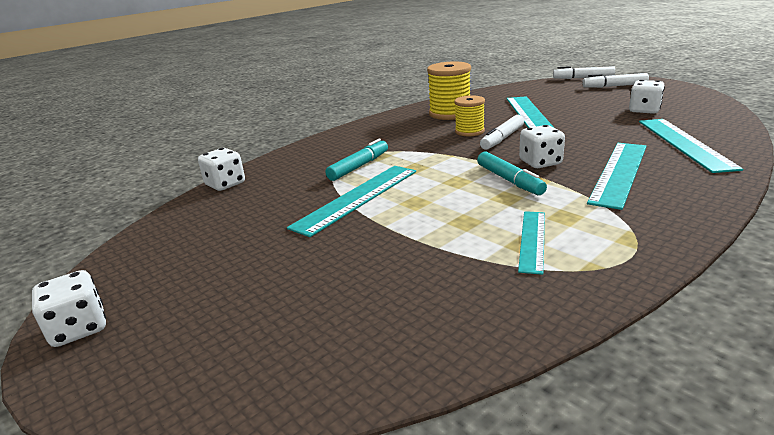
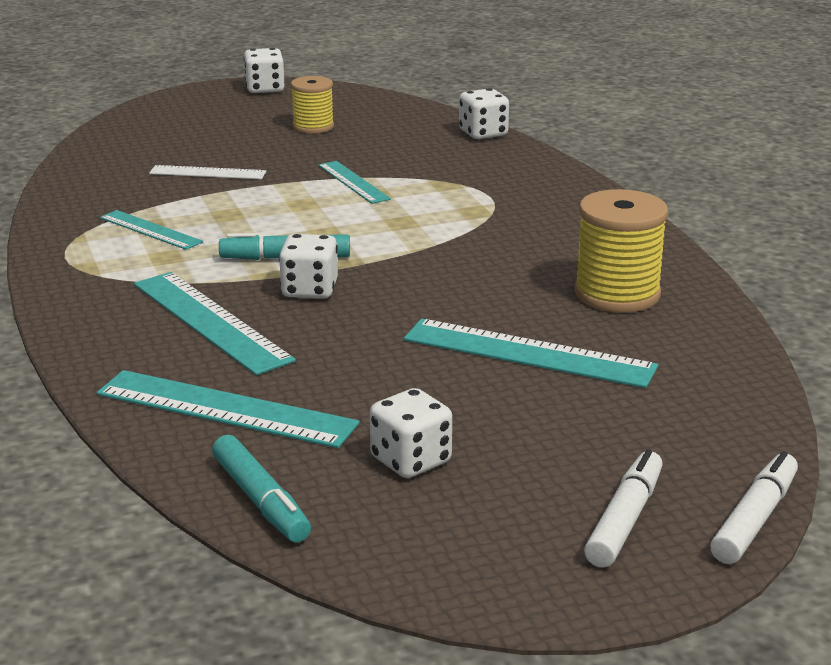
camera: 110 degrees right, 0 degrees up
(357, 198) = (353, 182): turquoise ruler -> turquoise ruler, size x0.59
(359, 166) = (447, 196): turquoise marker -> turquoise marker (260, 501)
(384, 263) = (208, 172): none -> white ruler
(469, 131) = (496, 284): yellow spool -> yellow spool (313, 127)
(502, 138) = (433, 296): white marker -> none

